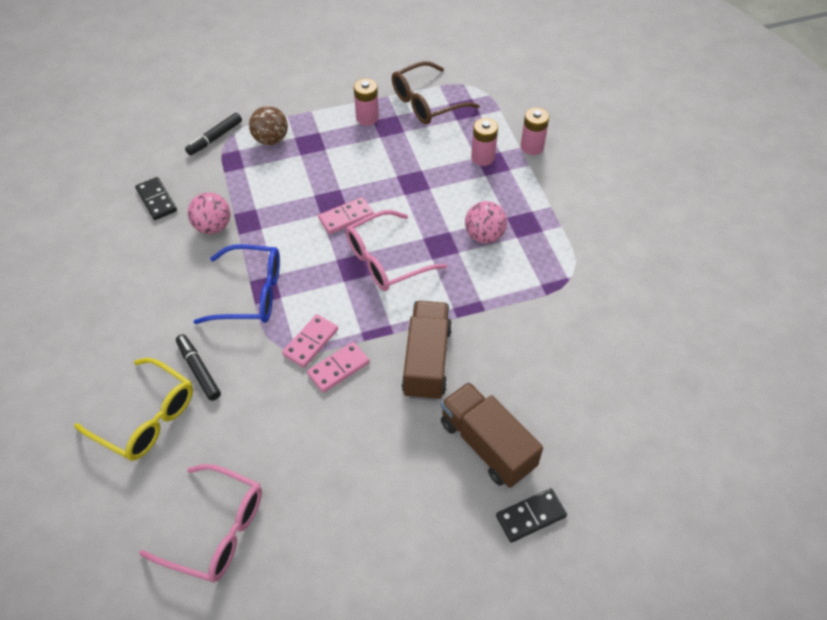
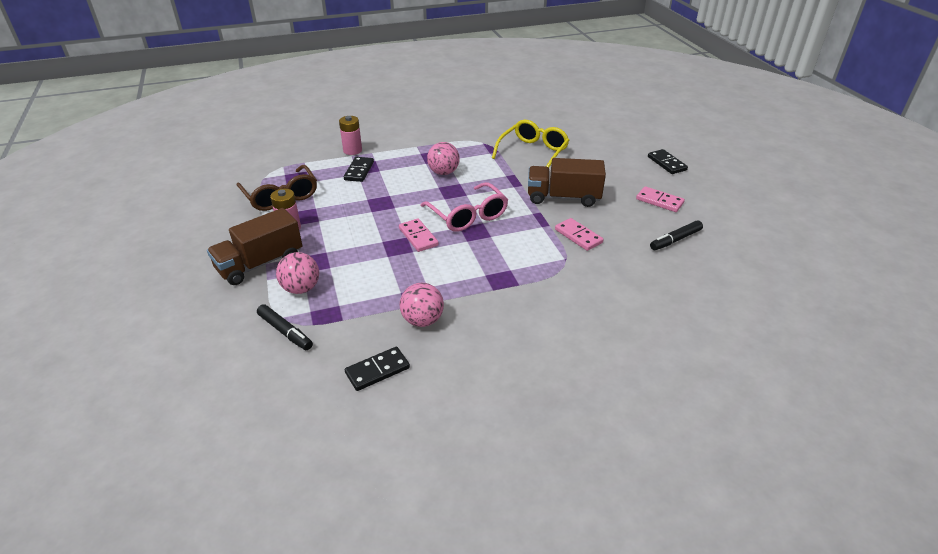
camera: 90 degrees left, 15 degrees down
(146, 418) = (656, 342): yellow glasses -> yellow glasses (533, 152)
(199, 370) = (597, 313): black marker -> black marker (675, 240)
(215, 530) = (738, 289): pink glasses -> none
(250, 293) = (508, 288): blue glasses -> none
(271, 139) = (301, 288): brown ball -> pink ball
(310, 342) = (556, 251): pink domino -> pink domino (659, 201)
(482, 157) = (359, 171): pink battery -> black domino
(487, 445) = (623, 176): brown truck -> brown truck (260, 263)

